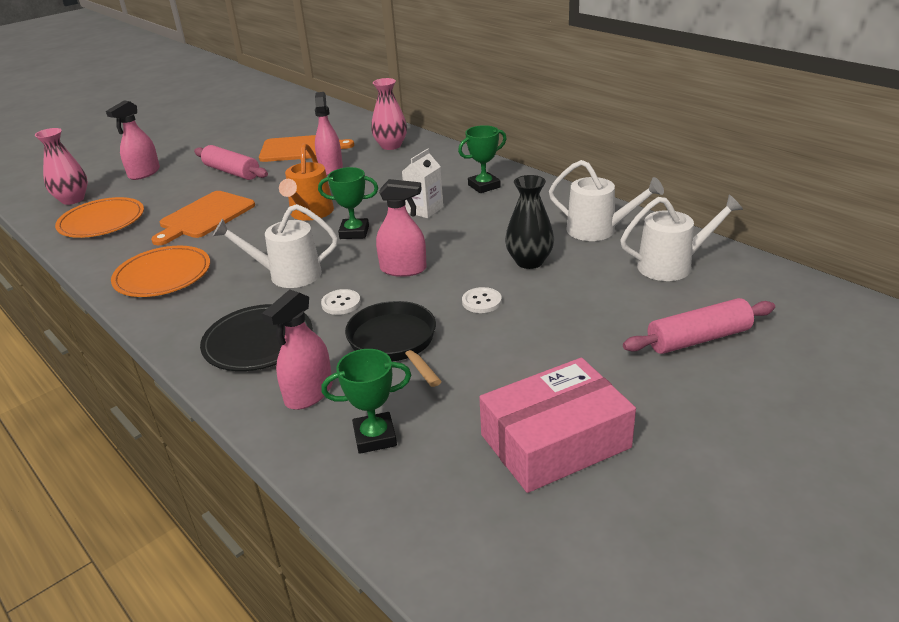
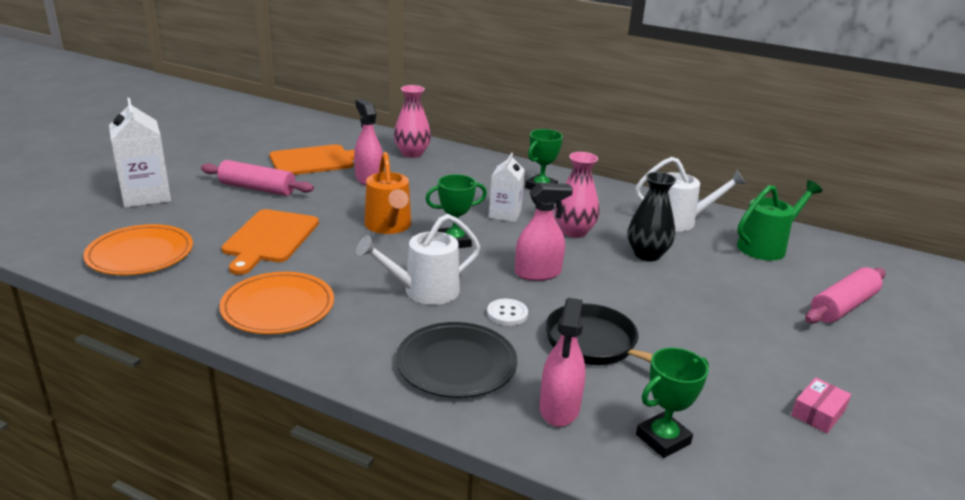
camera: 25 degrees left, 5 degrees down
(72, 199) = (75, 232): pink vase -> pink vase (574, 231)
(144, 173) = (146, 196): pink spray bottle -> white carton
(481, 301) = (639, 296): white button -> none
(555, 441) = (818, 413): pink box -> pink box, size x0.43
(672, 265) = (766, 246): white watering can -> green watering can

